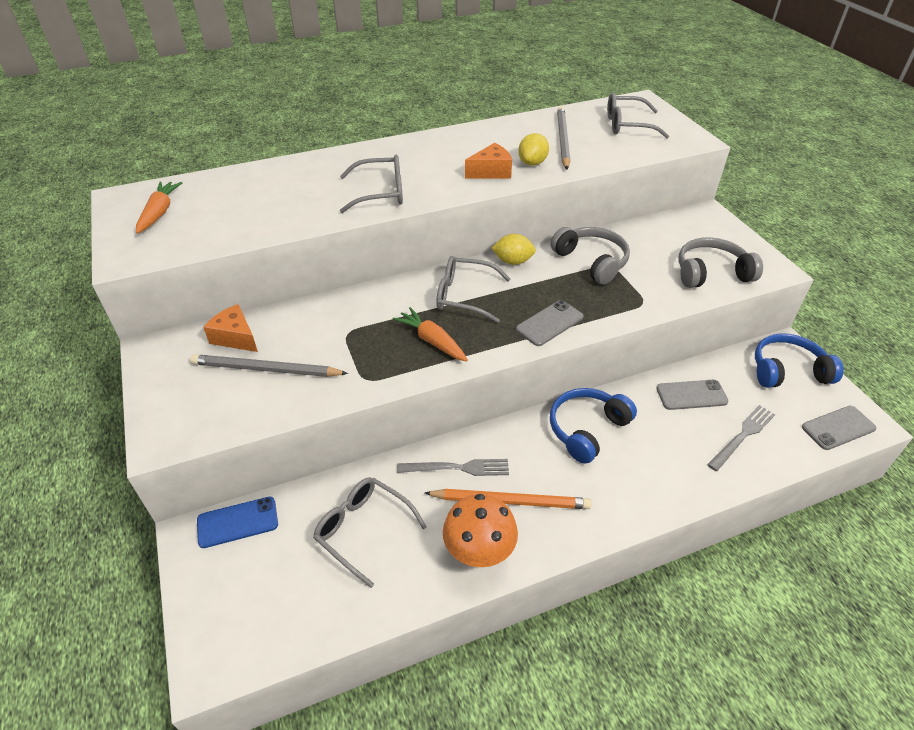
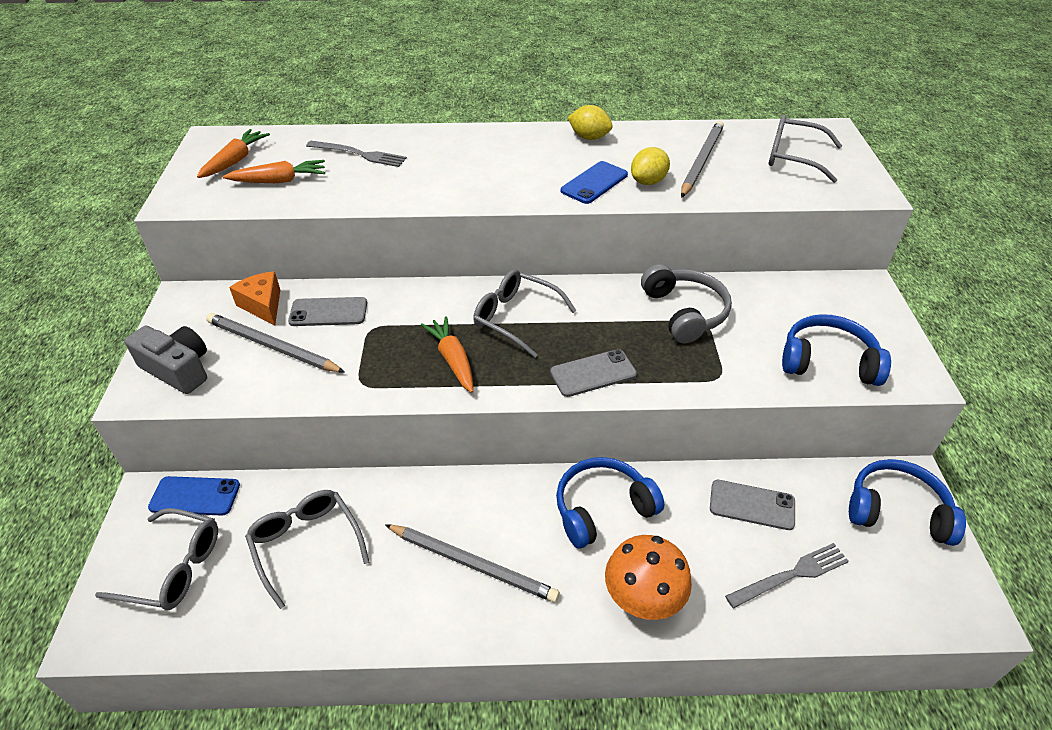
camera: 20 degrees right, 0 degrees up
(188, 411) = (178, 369): none -> grey camera
(215, 221) = (280, 181): none -> orange carrot
(381, 193) = (459, 183): grey glasses -> grey glasses (174, 568)
(457, 468) = (436, 508): grey fork -> grey fork (359, 154)
(479, 552) = (408, 610): orange mushroom -> orange mushroom (642, 600)
(491, 172) = (594, 183): orange cheese -> blue phone
(511, 501) = (473, 564): orange pencil -> grey pencil
(513, 261) = (592, 291): yellow lemon -> yellow lemon (589, 137)
(711, 273) = (828, 361): grey headphones -> blue headphones
(838, 428) = (928, 605): grey phone -> grey phone (328, 312)

